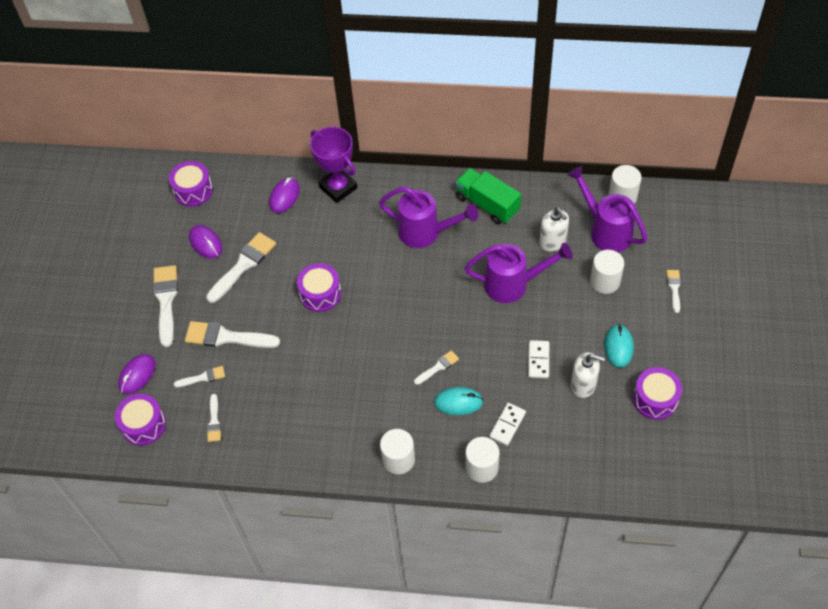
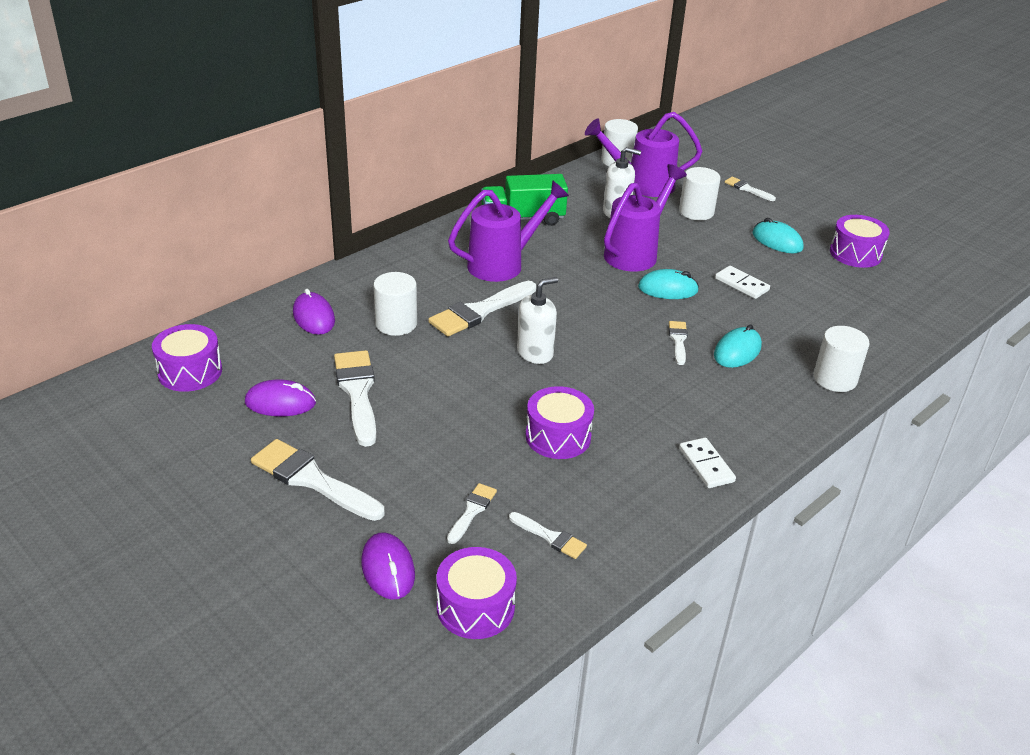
camera: 55 degrees left, 20 degrees down
(226, 337) = (440, 460): white brush -> white brush (480, 311)
(320, 294) = (480, 362): purple drum -> purple drum (558, 436)
(338, 188) = (362, 280): purple trophy -> none
(398, 459) = (767, 425): white cylinder -> white cylinder (396, 324)
(489, 327) = (668, 289): none -> turquoise mouse
(507, 425) = (798, 338): white domino -> white domino (706, 465)
(583, 385) = (798, 277): white soap dispenser -> white soap dispenser (535, 353)

